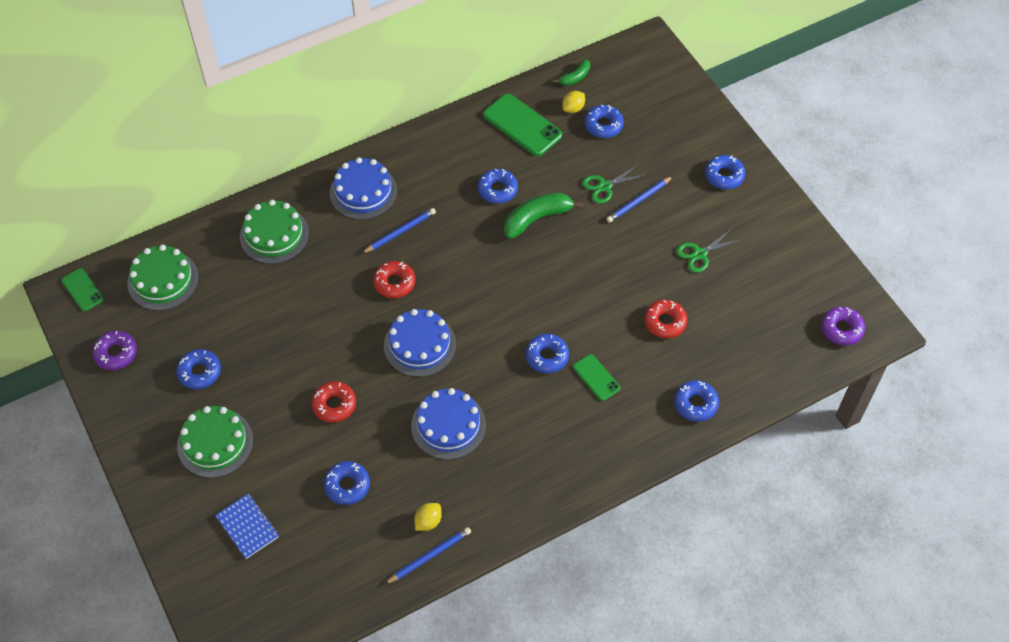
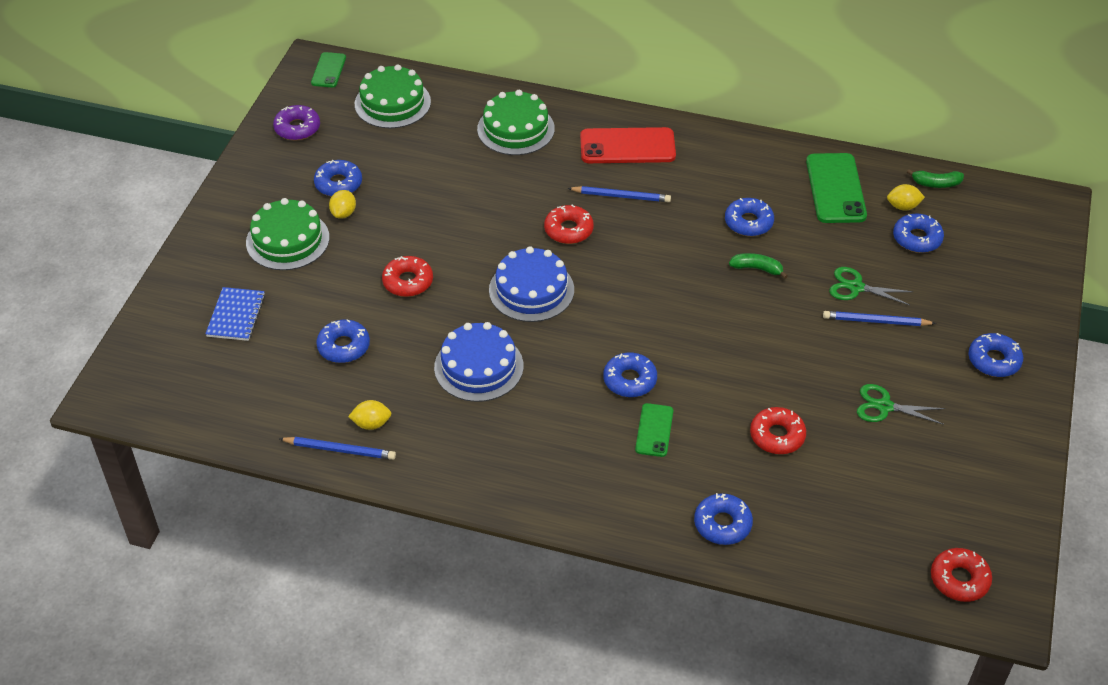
camera: 45 degrees right, 10 degrees down
(230, 391) = (343, 213): none -> yellow lemon
(363, 192) = (627, 146): blue cake -> red phone
(537, 219) = (757, 269): green banana -> green banana, size x0.56
(841, 329) = (959, 579): purple donut -> red donut

